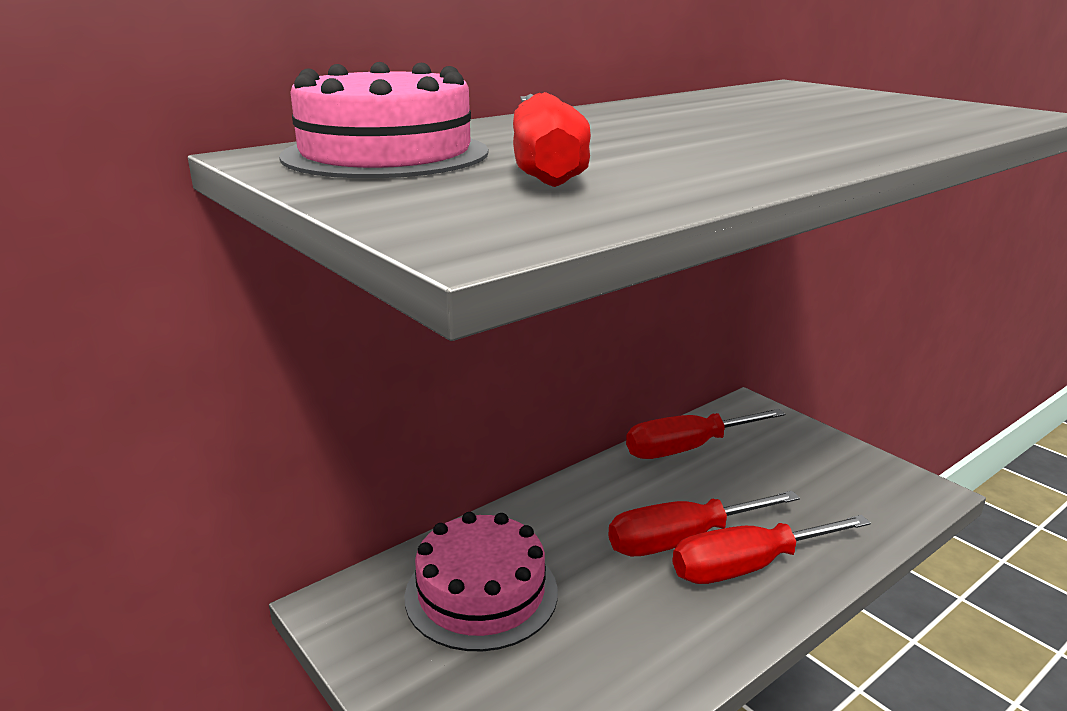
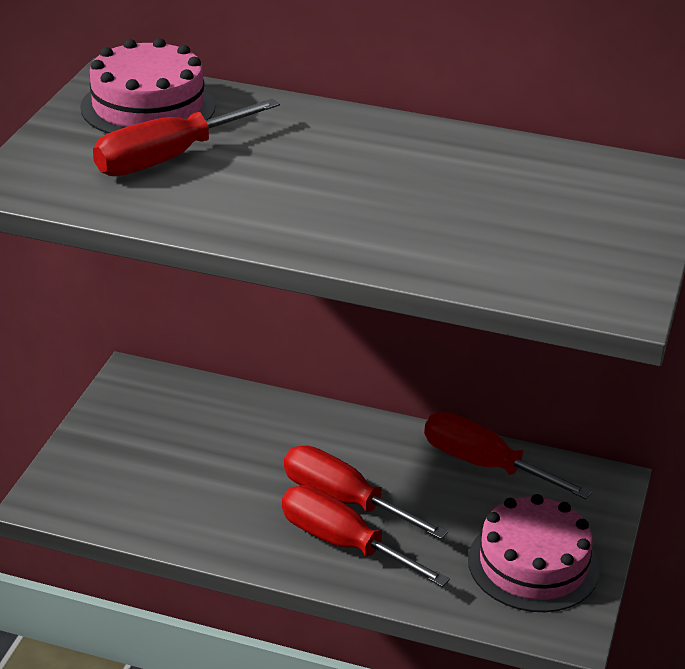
camera: 55 degrees right, 10 degrees up
(481, 593) = (197, 429): pink cake -> pink cake (533, 564)

